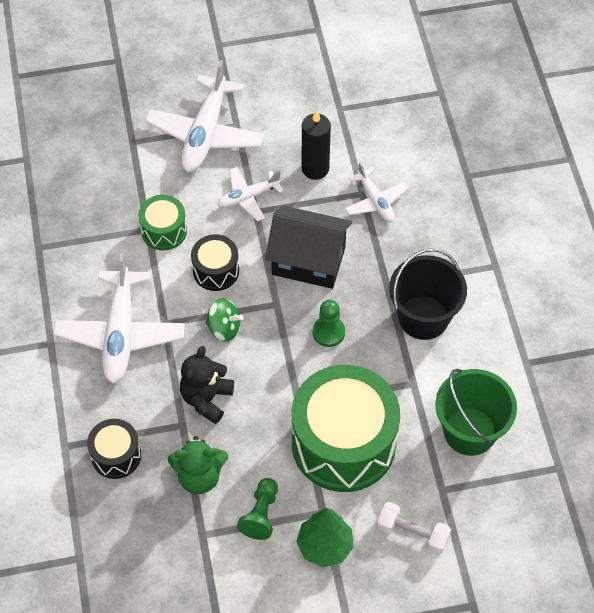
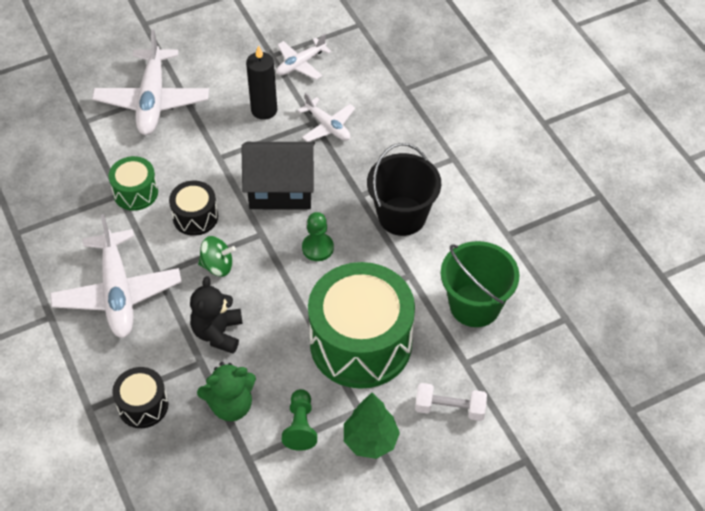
camera: 15 degrees left, 5 degrees down
(248, 197) = (208, 147): white plane -> white plane (300, 64)

